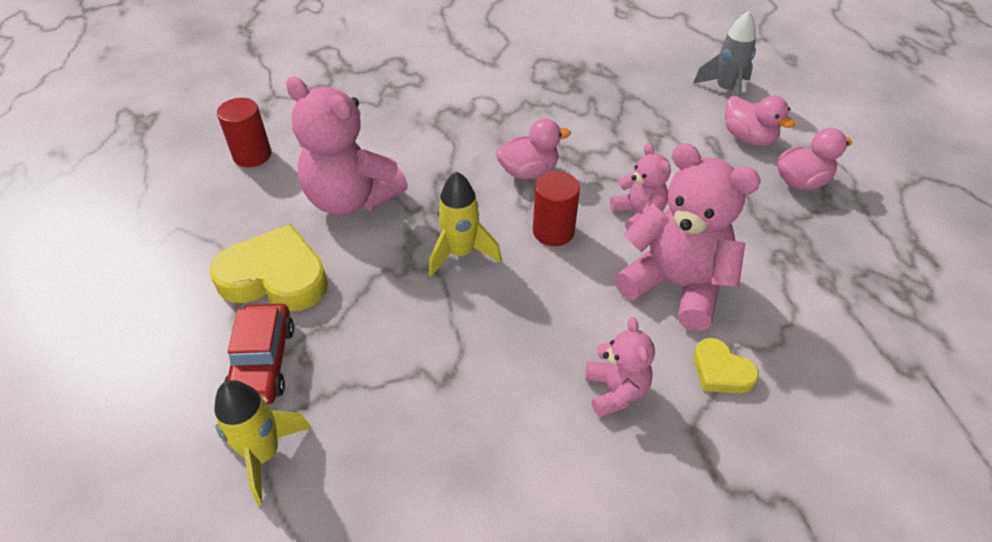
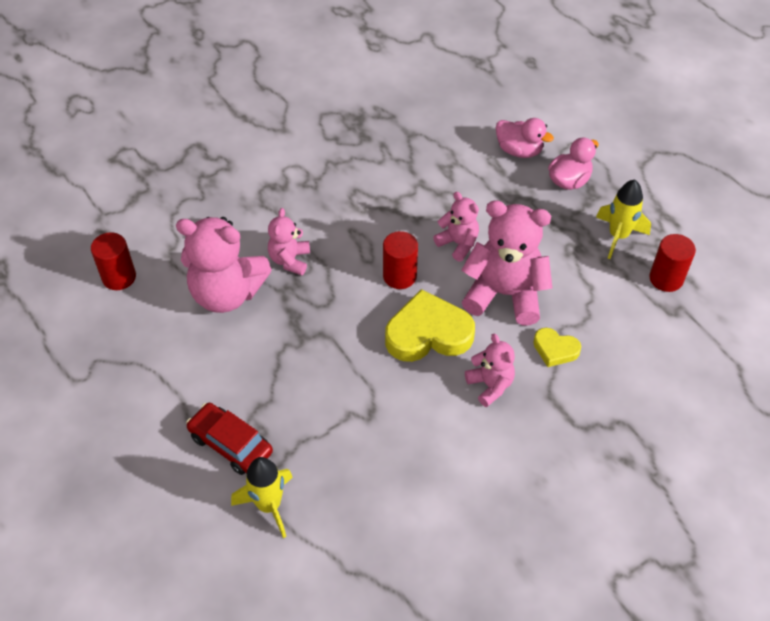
camera: 20 degrees left, 5 degrees up
(262, 363) = (231, 444): red car -> red car turned 150 degrees clockwise
(275, 277) = (202, 377): yellow heart -> yellow heart (428, 333)
(437, 183) = (290, 260): none -> pink teddy bear
(460, 253) = (337, 314): yellow rocket -> yellow rocket (618, 236)
(529, 171) = (359, 228): pink duck -> none
(725, 91) = (488, 108): grey rocket -> none
(905, 325) = (666, 278): none -> red cylinder

